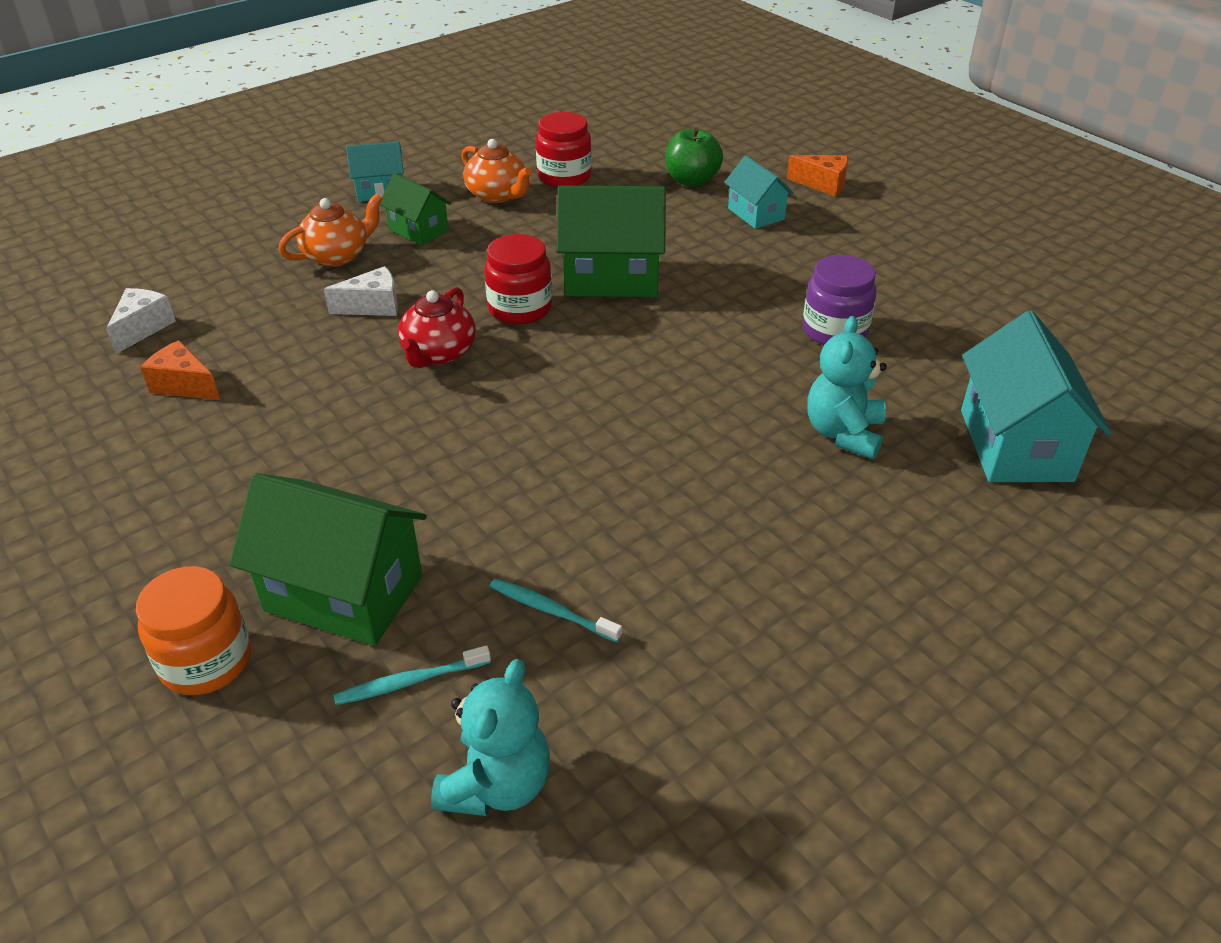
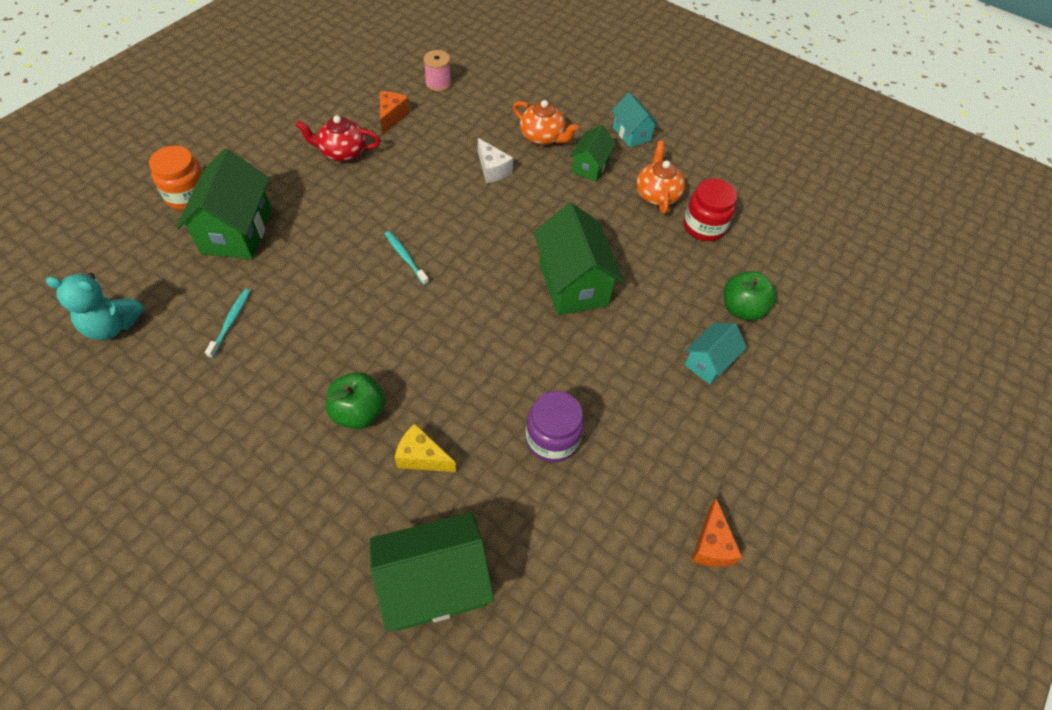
camera: 70 degrees right, 15 degrees up
(143, 328) = (438, 83): white cheese -> pink spool
(409, 682) = (177, 274): turquoise toothbrush -> turquoise toothbrush (405, 257)
(438, 353) = (452, 214): red teapot -> red teapot (343, 152)
(497, 195) = (657, 195): orange teapot -> orange teapot turned 150 degrees clockwise
(520, 308) = (515, 241): red jar -> none
(763, 481) = (359, 412): none -> green apple
(823, 184) = (788, 408): orange cheese -> orange cheese (711, 545)
(843, 433) = (422, 457): turquoise teddy bear -> yellow cheese
(1015, 445) = (434, 584): turquoise house -> green house

